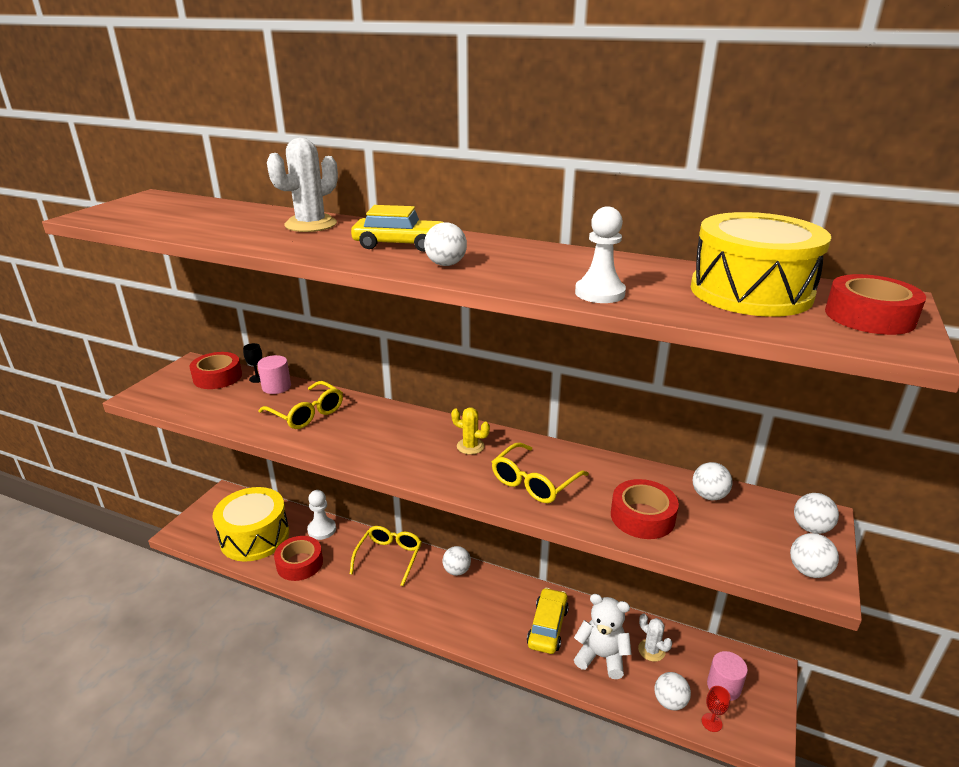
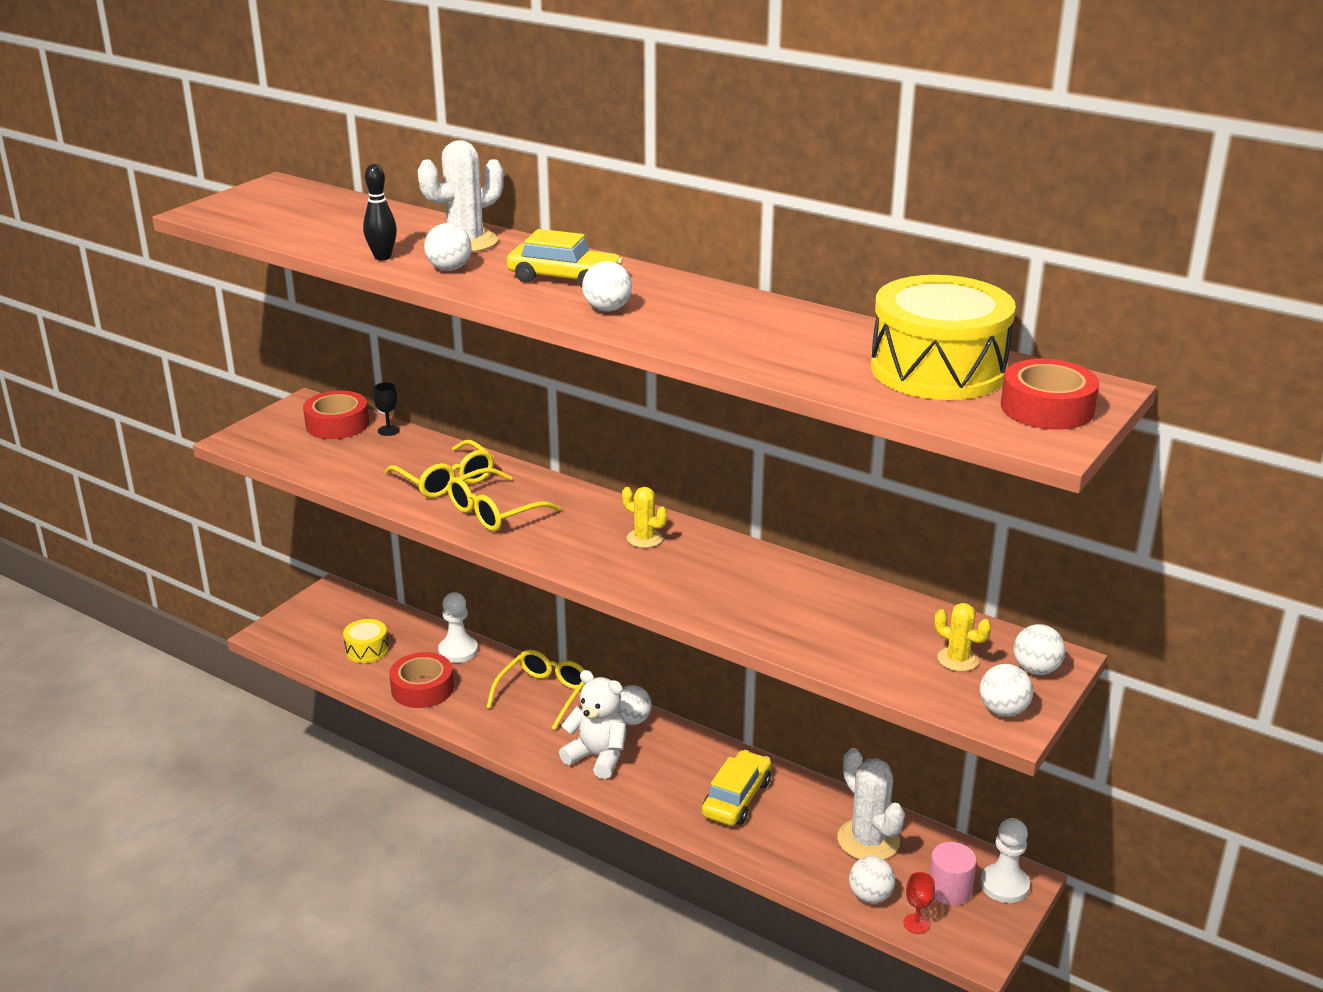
camera: 10 degrees right, 0 degrees up
(242, 238) = (382, 257): none -> black bowling pin
(255, 537) = (367, 650): yellow drum -> yellow drum, size x0.46
(276, 387) = (412, 443): pink cylinder -> none
(534, 482) = (711, 586): yellow glasses -> yellow glasses (495, 511)
(600, 293) = (763, 358): white pawn -> white pawn (1004, 885)
(601, 657) = (797, 839): white teddy bear -> white teddy bear (598, 757)
(642, 517) = (829, 636): red tape -> none
(651, 650) = (868, 840): white cactus -> white cactus, size x1.73
(709, 495) = (926, 623): white ball -> white ball (449, 268)
(748, 526) = (958, 659): none -> yellow cactus

